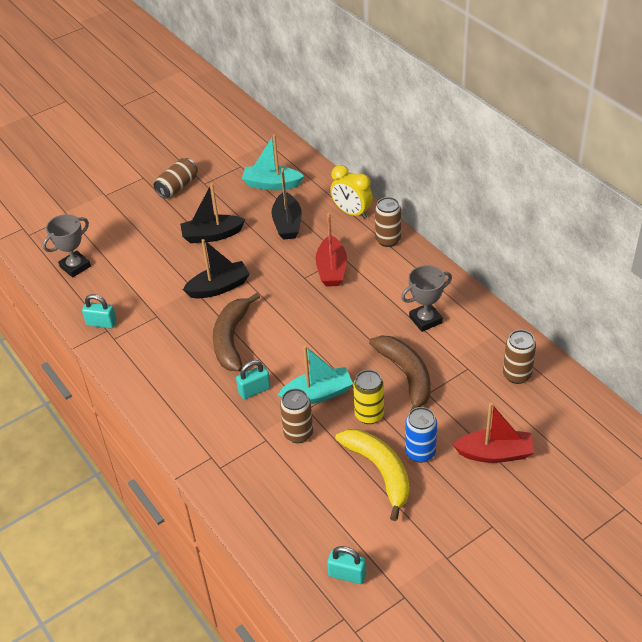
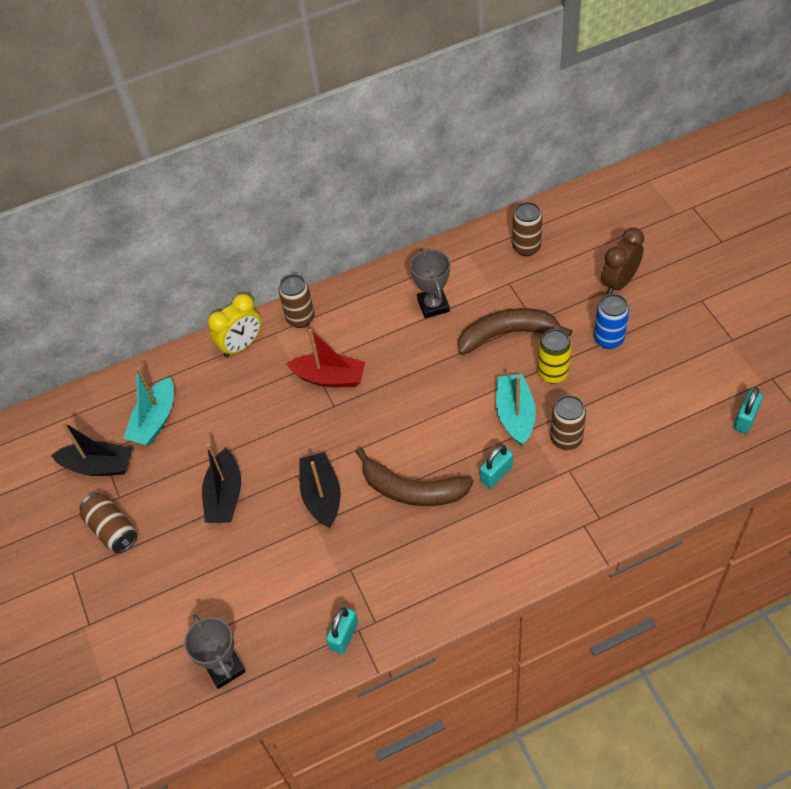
camera: 75 degrees left, 10 degrees up
(254, 390) = (496, 474): turquoise padlock -> turquoise padlock turned 60 degrees clockwise
(287, 223) = (235, 412): black boat -> black boat (98, 466)
(380, 471) = (627, 375): yellow banana -> none
(495, 453) = (619, 282): red boat -> brown clock

